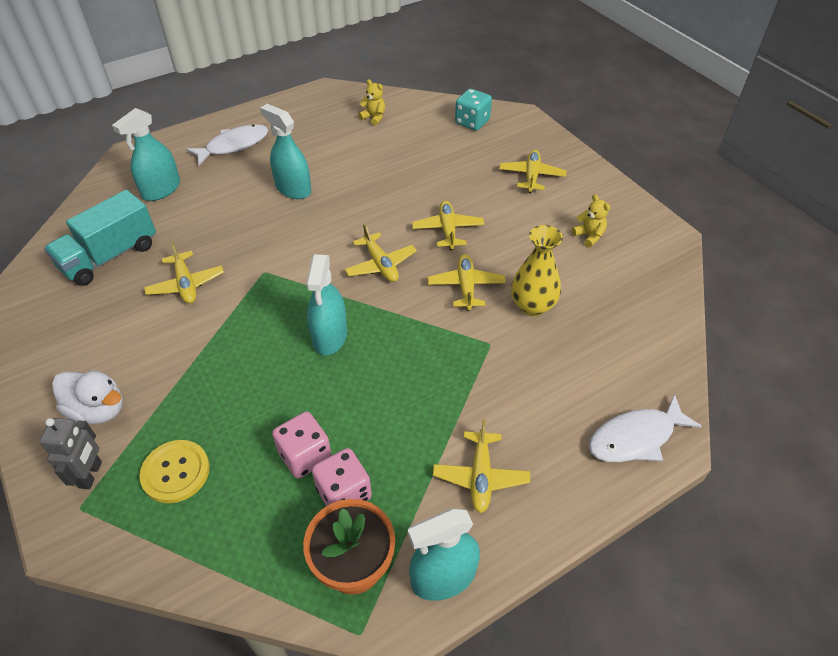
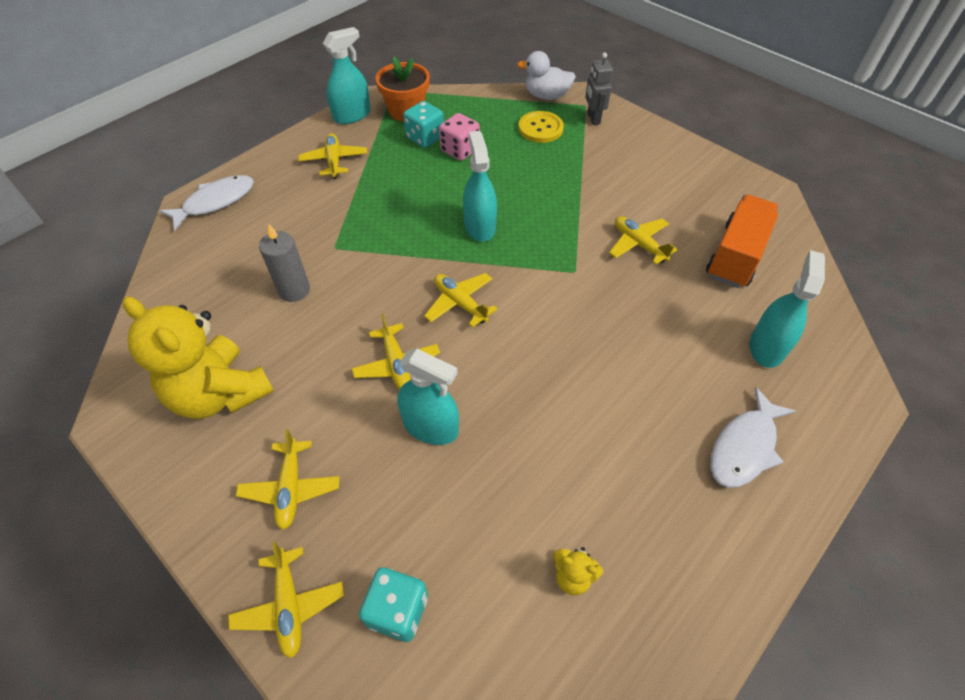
camera: 165 degrees right, 5 degrees up
(98, 410) = (622, 148): white duck -> white duck (546, 96)
(110, 256) = (736, 256): turquoise truck -> orange truck
(293, 189) = (611, 385): turquoise spray bottle -> turquoise spray bottle (430, 426)
(344, 493) = (425, 138): pink dice -> turquoise dice
(466, 286) = (364, 297): yellow plane -> yellow plane (289, 605)
(532, 306) = (294, 290): yellow vase -> grey candle
(589, 236) = (220, 393): yellow teddy bear -> yellow teddy bear, size x2.48

